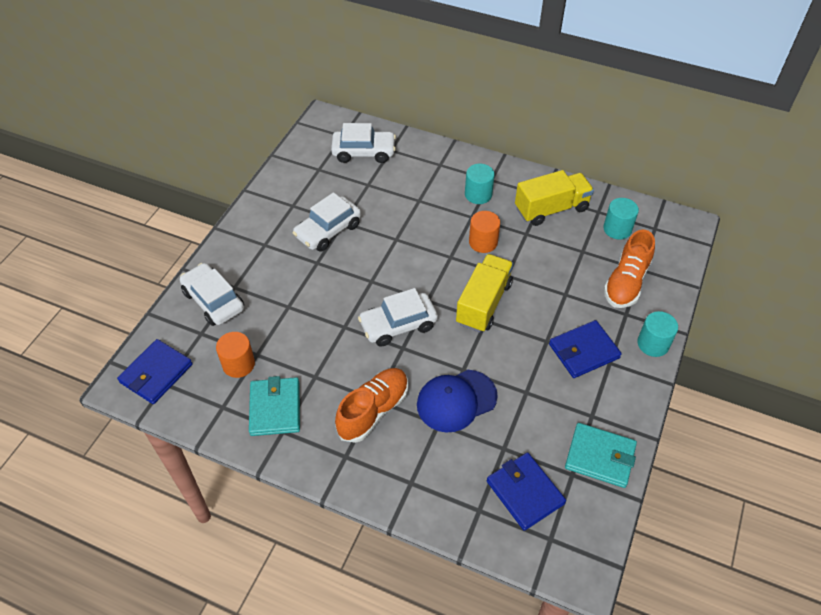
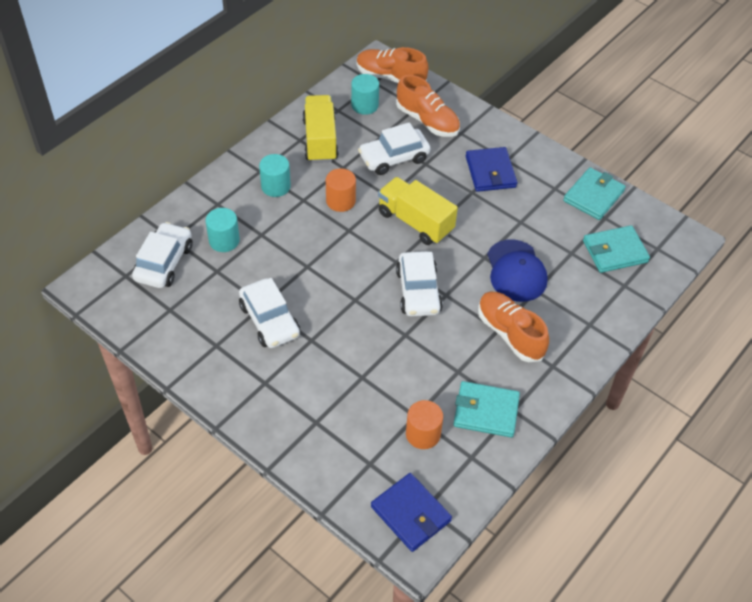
camera: 75 degrees left, 0 degrees up
(213, 301) = (328, 444): white car -> white car (394, 158)
(525, 492) = (615, 251): blue wallet -> turquoise wallet
(653, 344) = (497, 128): turquoise cylinder -> turquoise cylinder (224, 240)
(670, 239) = (390, 77): none -> orange shoe

